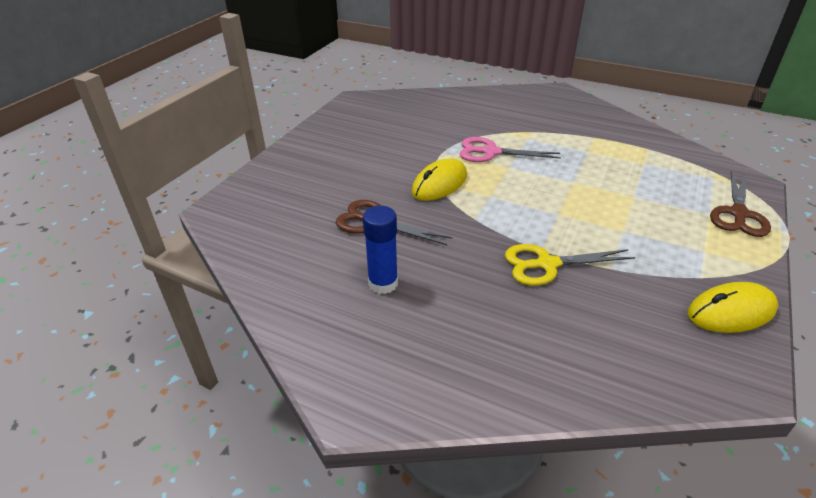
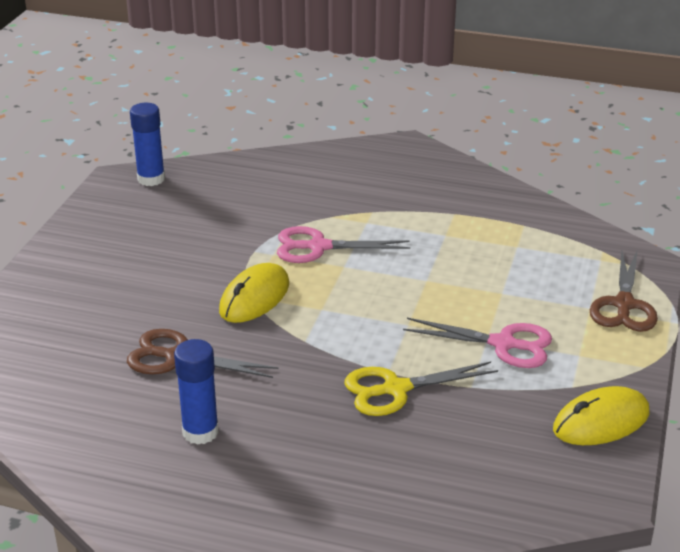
camera: 10 degrees left, 5 degrees down
(377, 100) = (151, 179): none -> blue glue stick
(637, 236) = (503, 344): none -> pink scissors

